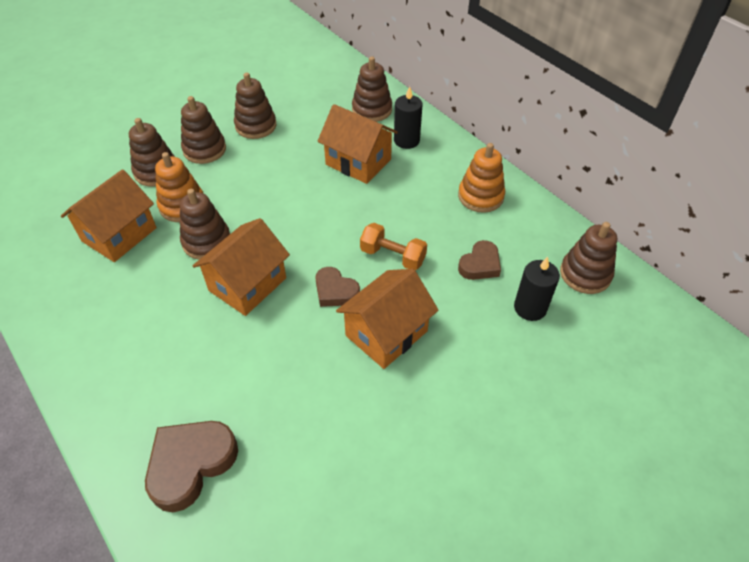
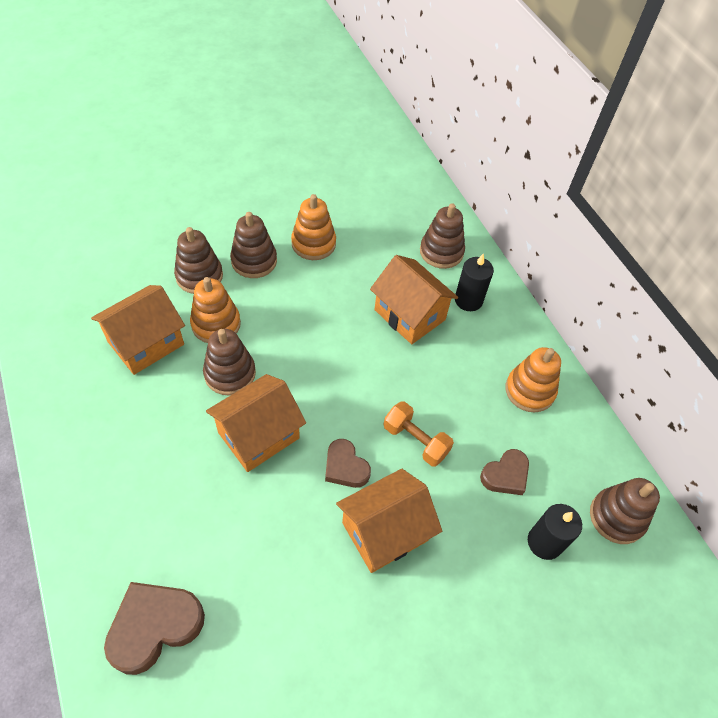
camera: 10 degrees right, 5 degrees up
(256, 126) = (313, 244): brown stacking toy -> orange stacking toy

